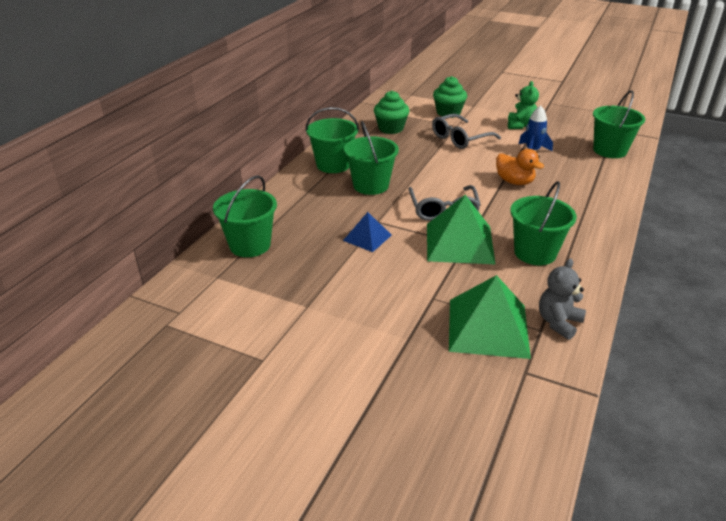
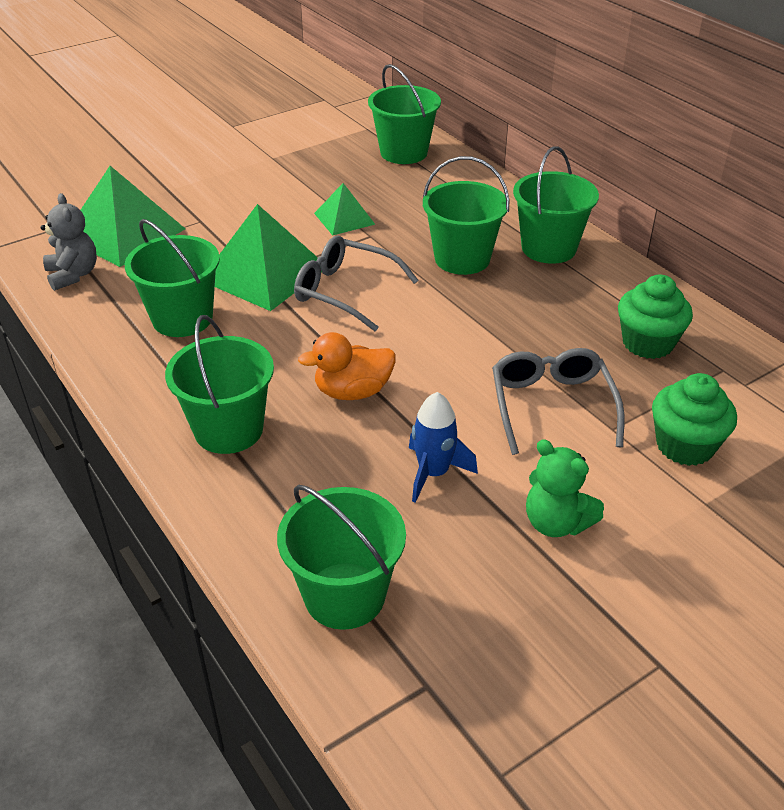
camera: 120 degrees right, 5 degrees up
(367, 237) = (344, 218): blue pyramid -> green pyramid
(582, 202) = (229, 430): none -> green bucket

